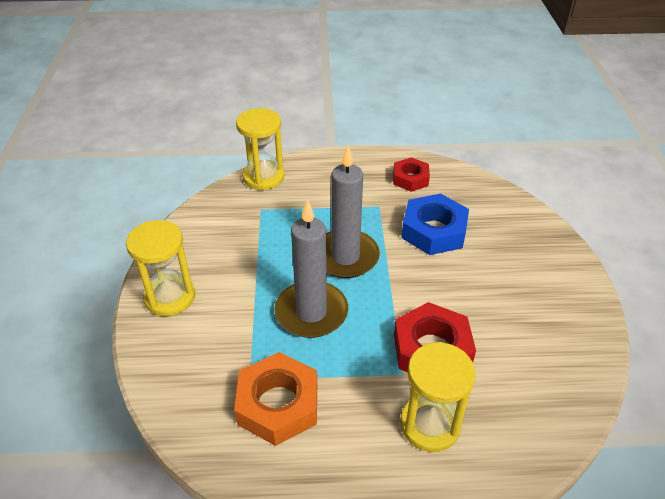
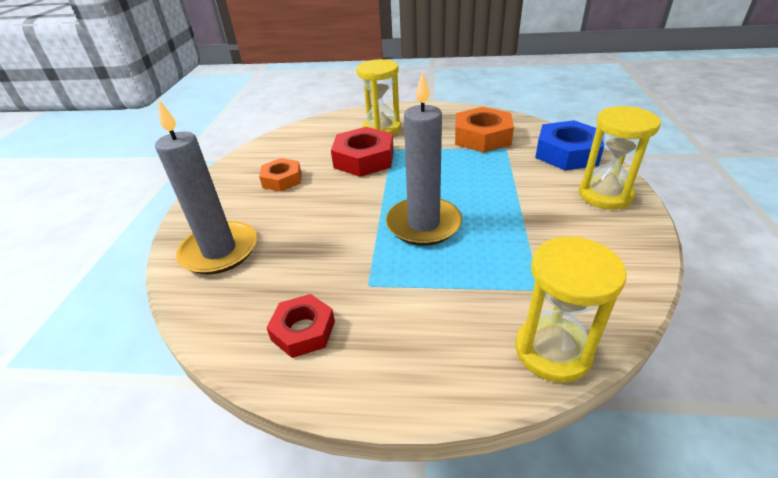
camera: 170 degrees left, 5 degrees down
(311, 312) = (460, 181): grey candle -> grey candle (219, 251)
(433, 231) = (312, 248): blue nut -> blue nut (567, 153)
(513, 310) = (282, 179): none -> orange nut

